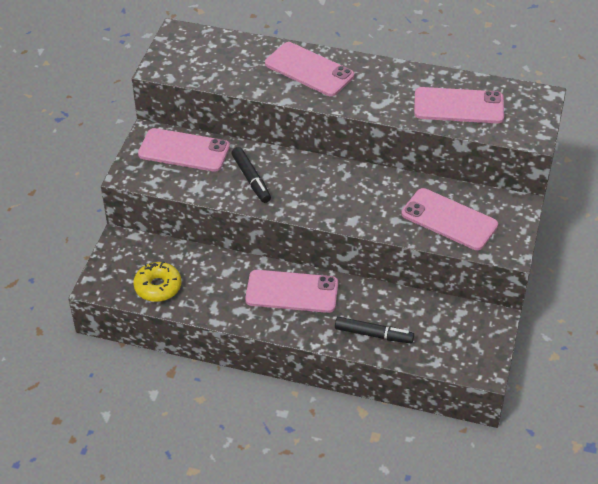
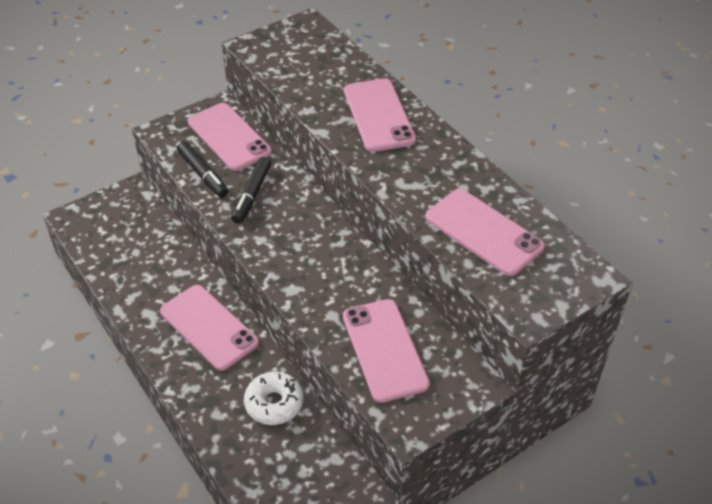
camera: 40 degrees right, 0 degrees up
(158, 287) = (113, 249): yellow donut -> none
(373, 334) = (229, 419): black marker -> black marker (203, 174)
(389, 307) = (274, 403): none -> white donut

